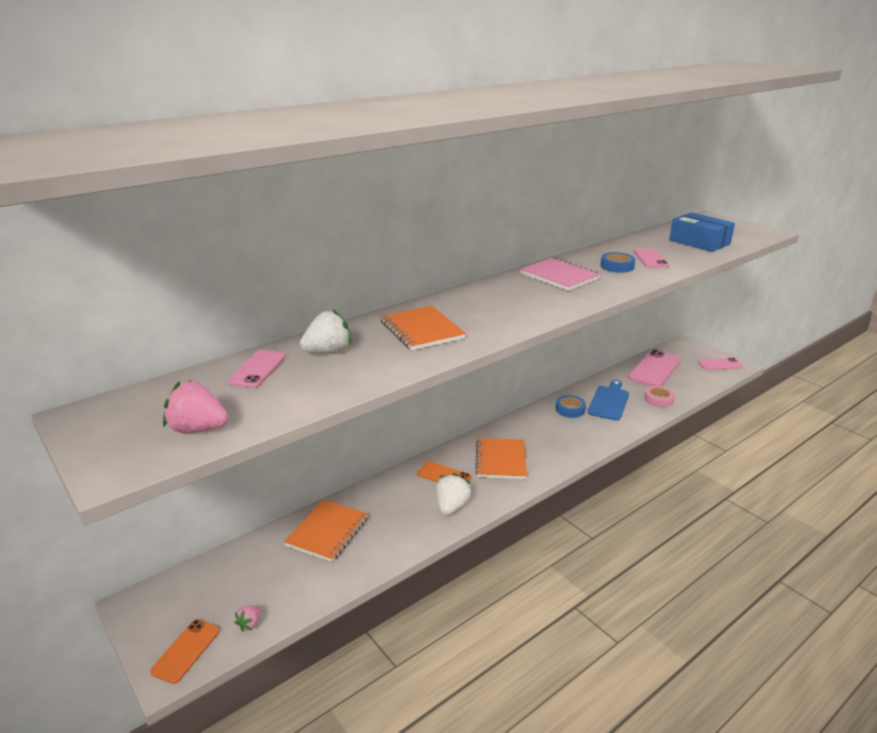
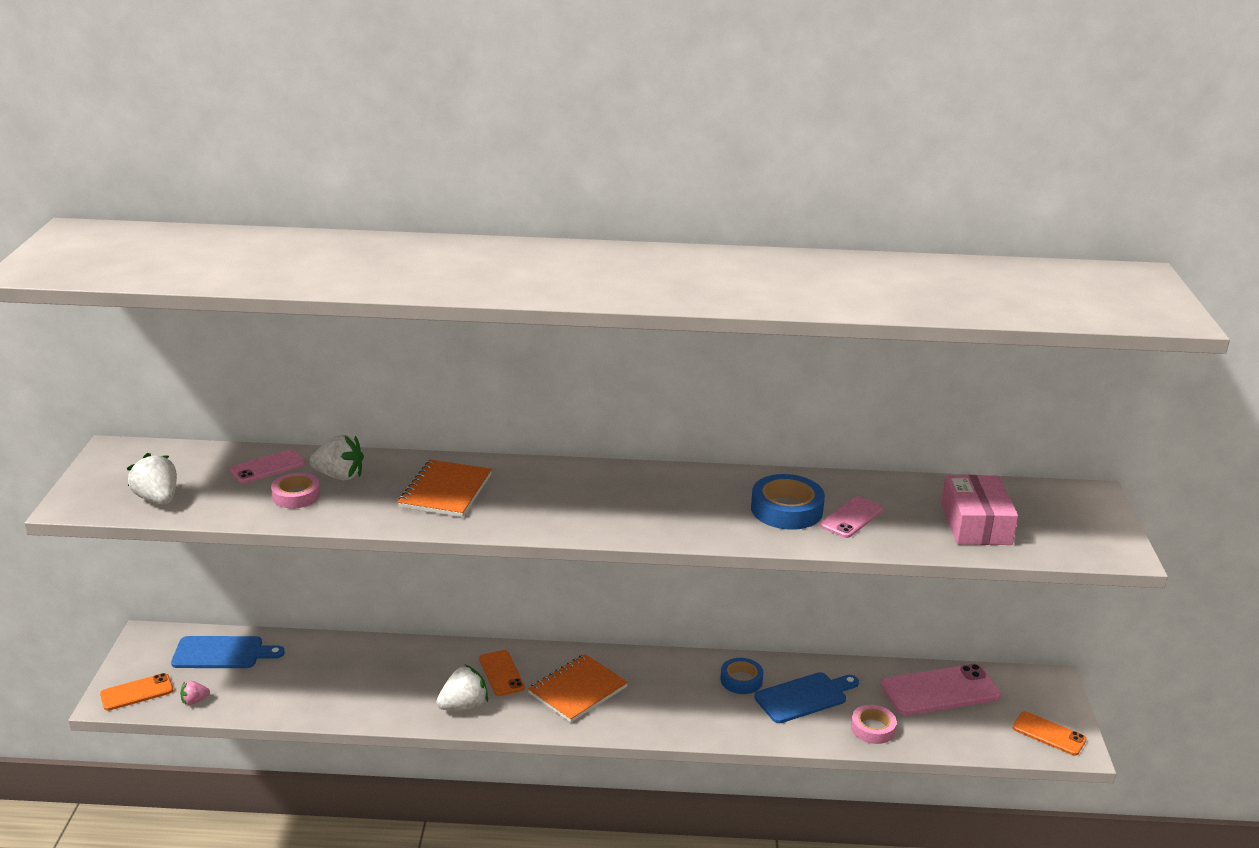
camera: 40 degrees right, 0 degrees up
(198, 429) = (157, 499): pink strawberry -> white strawberry
(223, 576) = (222, 653): none -> blue cutting board
(319, 376) = (296, 496): none -> pink tape
(327, 531) = (337, 664): orange notebook -> none
(559, 276) = (694, 492): pink notebook -> none
(617, 266) = (786, 509): blue tape -> blue tape, size x1.53
(699, 242) = (975, 524): blue box -> pink box
(719, 364) = (1049, 734): pink phone -> orange phone

